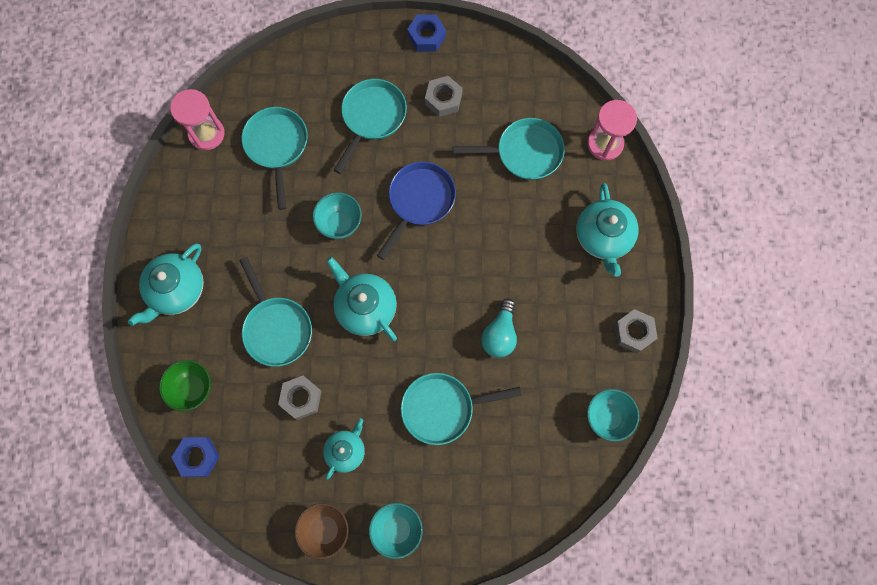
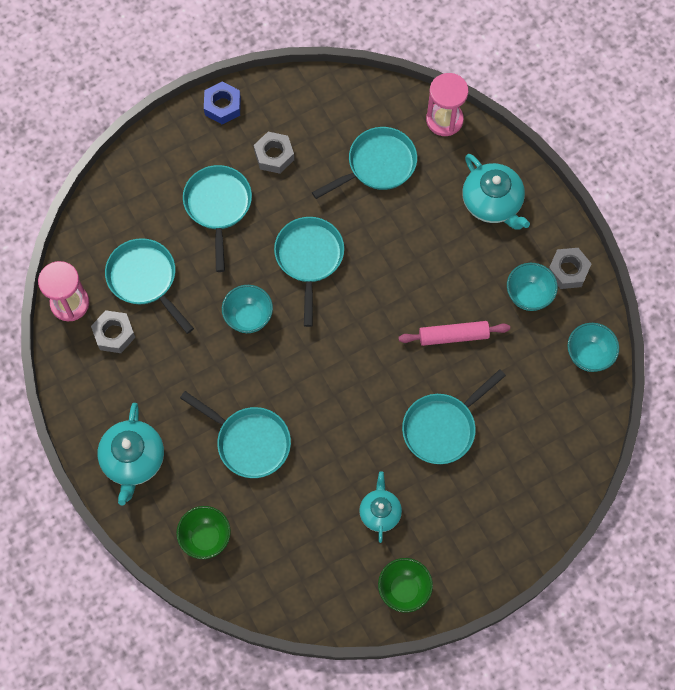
camera: 30 degrees left, 5 degrees down
(197, 457) = (249, 594): blue nut -> none
(301, 398) = (311, 490): grey nut -> grey nut (114, 334)
(325, 530) = (404, 589): brown bowl -> green bowl
(365, 307) = (319, 379): turquoise teapot -> none
(397, 529) = (466, 552): turquoise bowl -> turquoise bowl (528, 295)
(419, 201) = (309, 258): blue pan -> turquoise pan
(500, 334) = (453, 336): turquoise light bulb -> pink rolling pin

